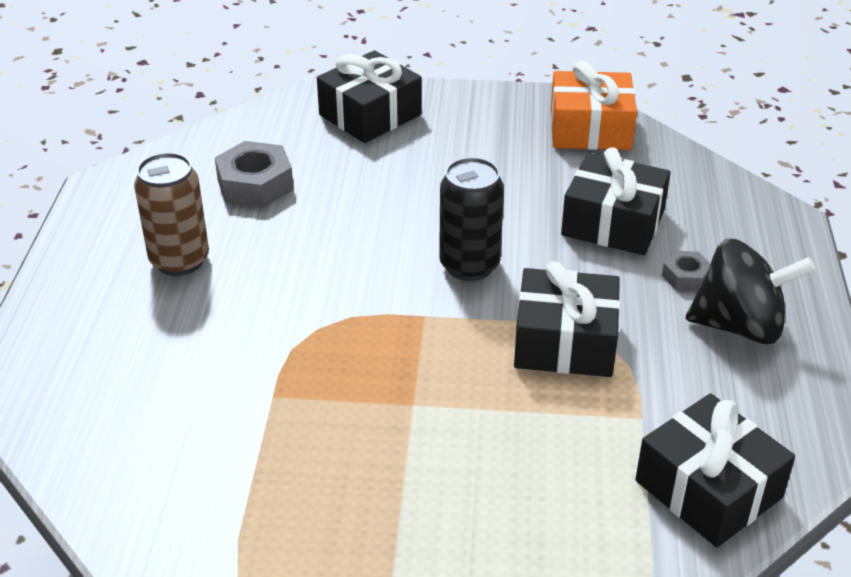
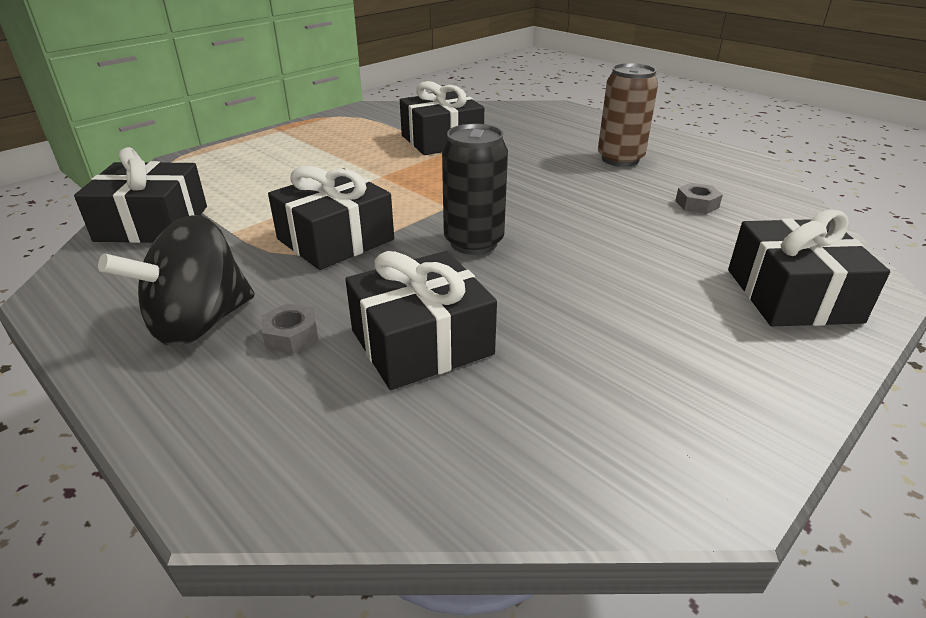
camera: 130 degrees right, 5 degrees down
(253, 423) = (442, 140): none -> black gift
(255, 184) = (697, 204): grey nut -> grey nut, size x0.55
(590, 129) = (624, 446): orange gift -> none

